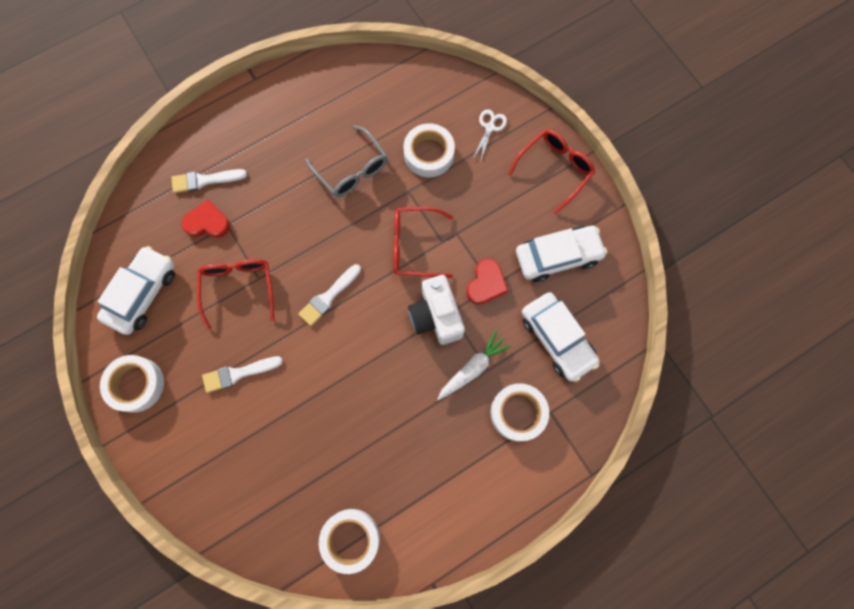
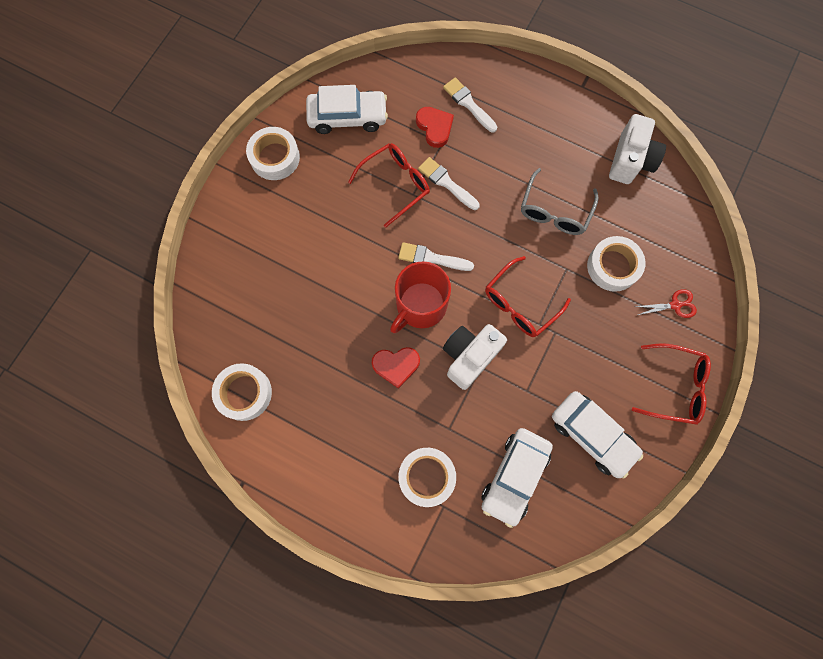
camera: 60 degrees right, 0 degrees up
(238, 373) = (326, 226): white brush -> white brush (446, 183)
(347, 83) = (630, 160): none -> white camera
(365, 331) = (420, 306): none -> red mug
(415, 246) = (520, 303): red glasses -> red glasses turned 105 degrees counterclockwise
(473, 368) = (443, 414): white carrot -> none
(486, 284) = (525, 384): red heart -> red heart (396, 366)
(490, 127) = (675, 305): white scissors -> red scissors

